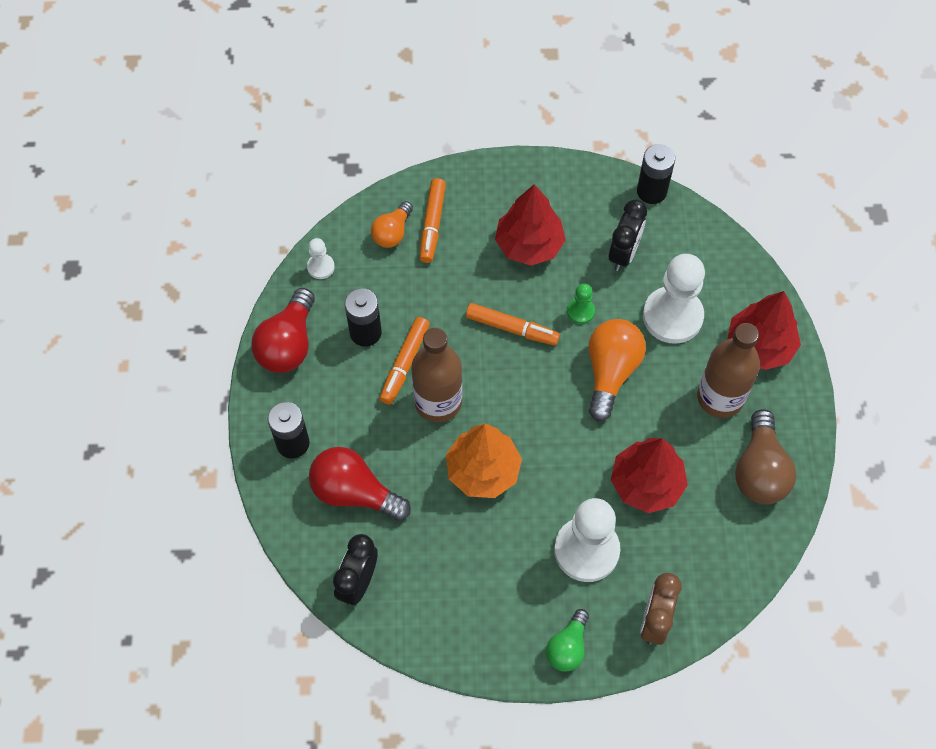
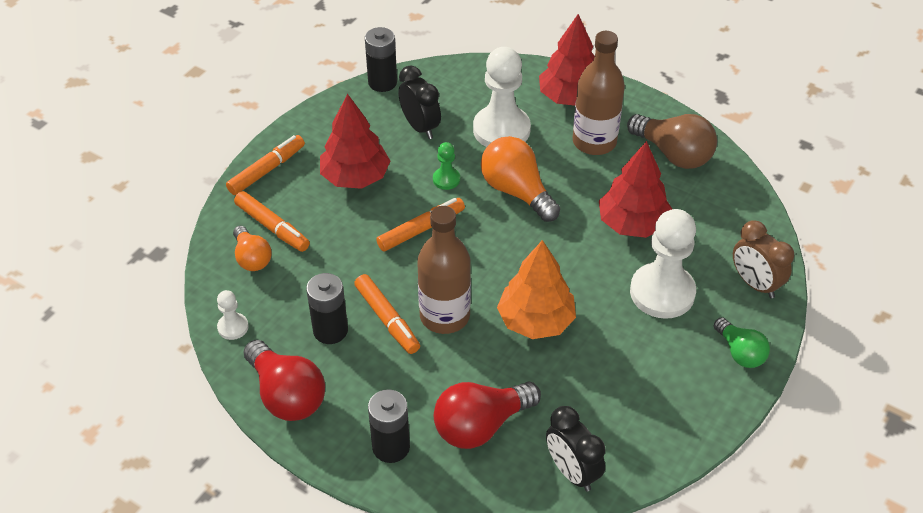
camera: 55 degrees left, 15 degrees down
(486, 179) = (267, 170): none -> orange marker

